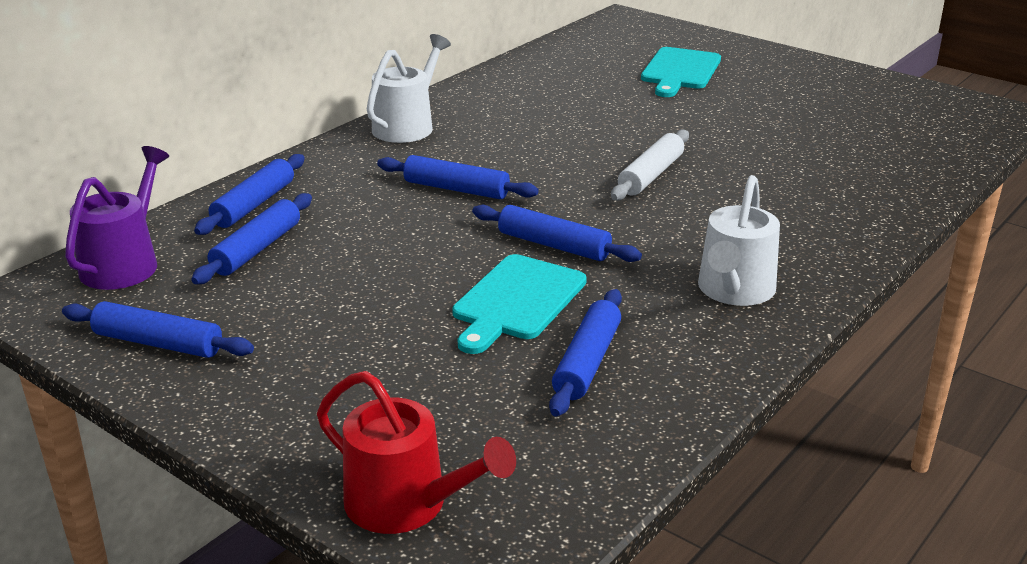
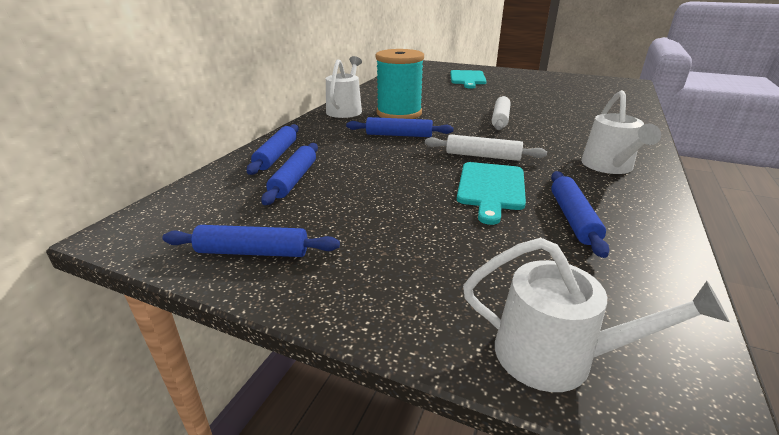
camera: 15 degrees left, 0 degrees up
(124, 263) = (199, 200): purple watering can -> none
(406, 504) = (556, 356): red watering can -> white watering can
(489, 143) = (399, 113): none -> turquoise spool
(554, 245) = (482, 156): blue rolling pin -> white rolling pin

